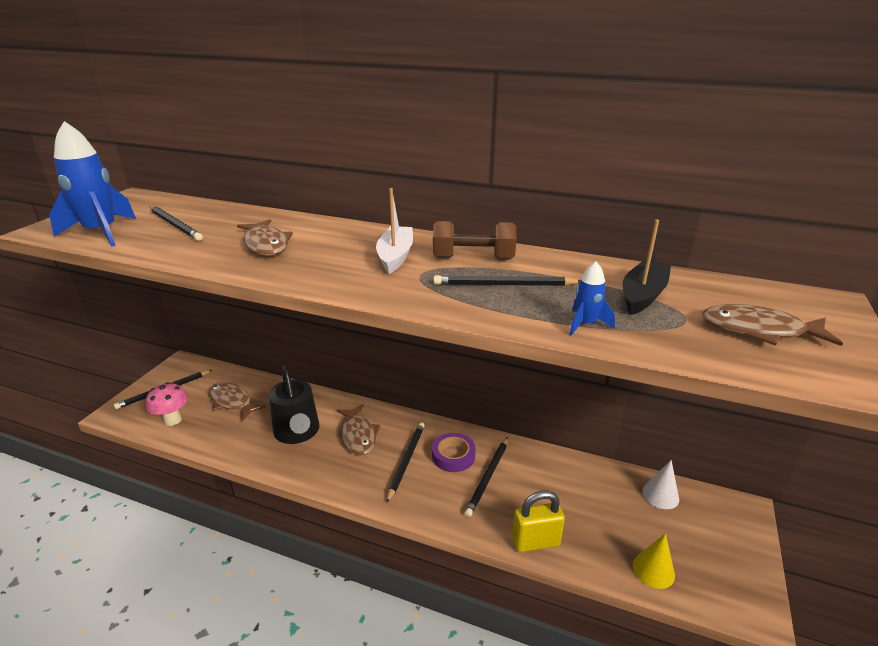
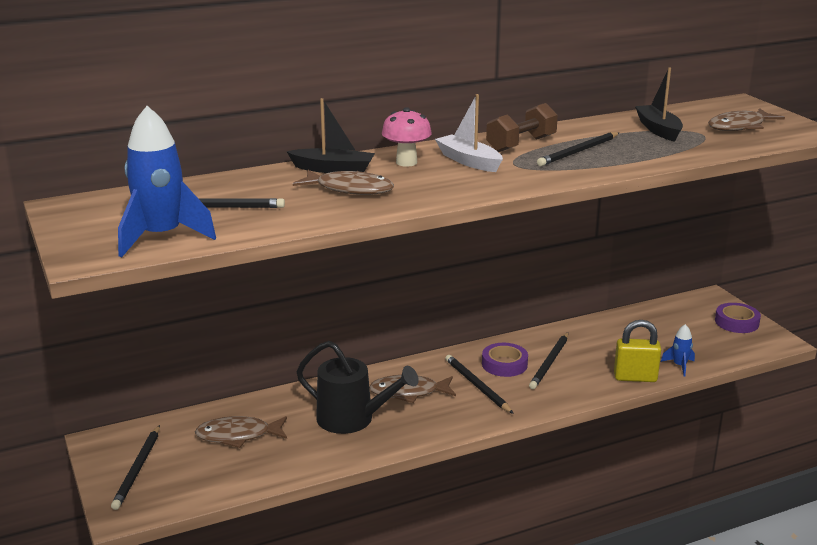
camera: 45 degrees left, 5 degrees down
(173, 420) = (206, 480): pink mushroom -> pink mushroom (406, 162)
(299, 226) = (333, 169): none -> black boat
(358, 435) = (408, 392): brown fish -> brown fish turned 150 degrees clockwise
(488, 477) = (549, 363): black pencil -> black pencil turned 45 degrees clockwise
(535, 542) = (635, 377): yellow padlock -> yellow padlock turned 60 degrees clockwise
(586, 324) = (666, 154): blue rocket -> blue rocket (679, 366)
(653, 570) = (712, 352): yellow cone -> none
(660, 495) = (661, 314): white cone -> none
(733, 555) = (736, 322): none -> purple tape

